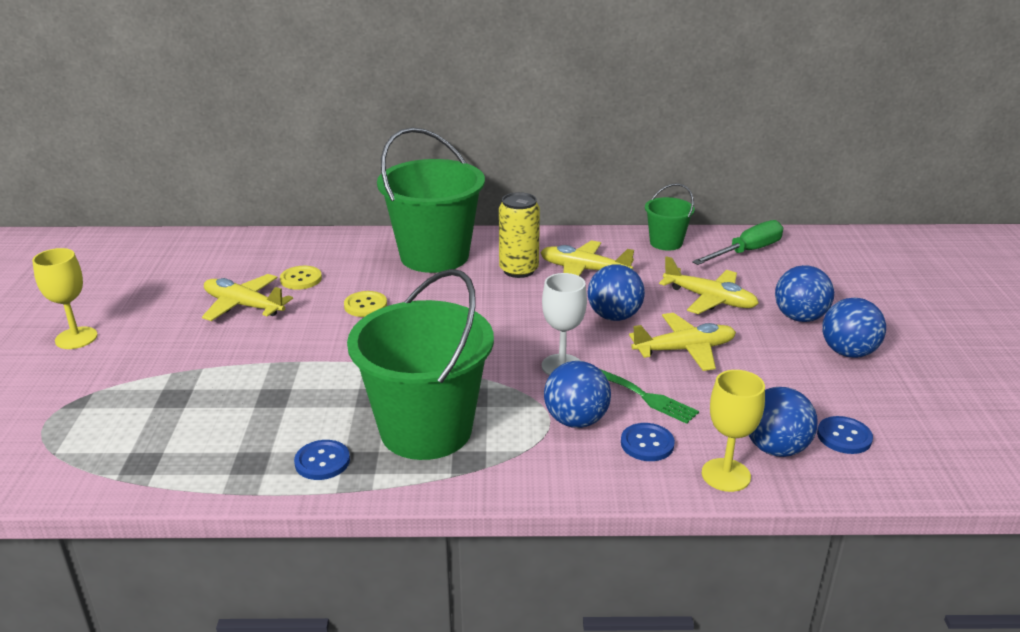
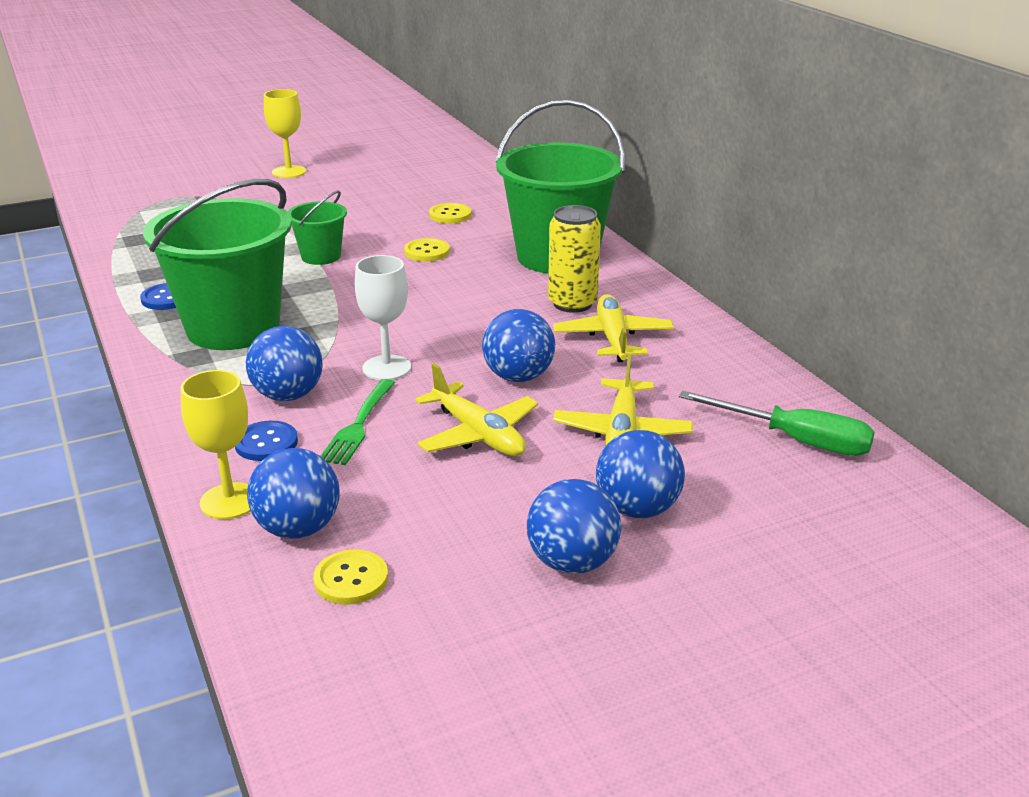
camera: 65 degrees right, 0 degrees up
(243, 305) = (383, 207): yellow plane -> none
(666, 243) = (748, 376): green bucket -> green bucket (321, 256)
(844, 437) = (351, 579): blue button -> yellow button

